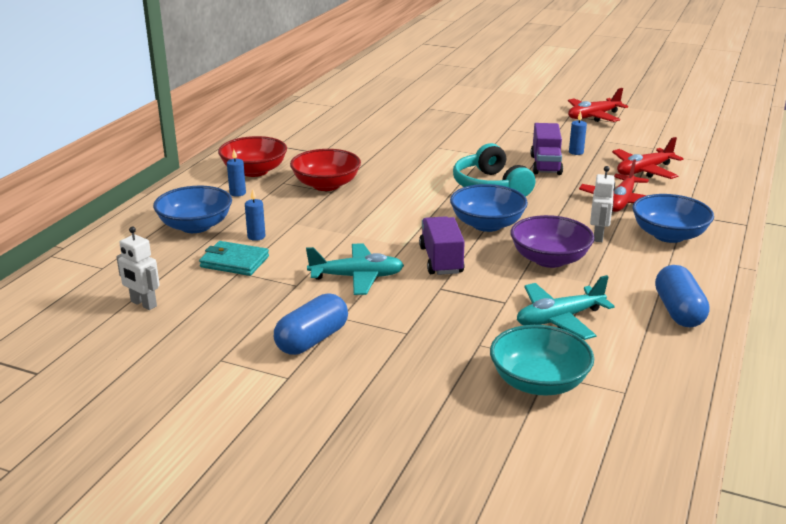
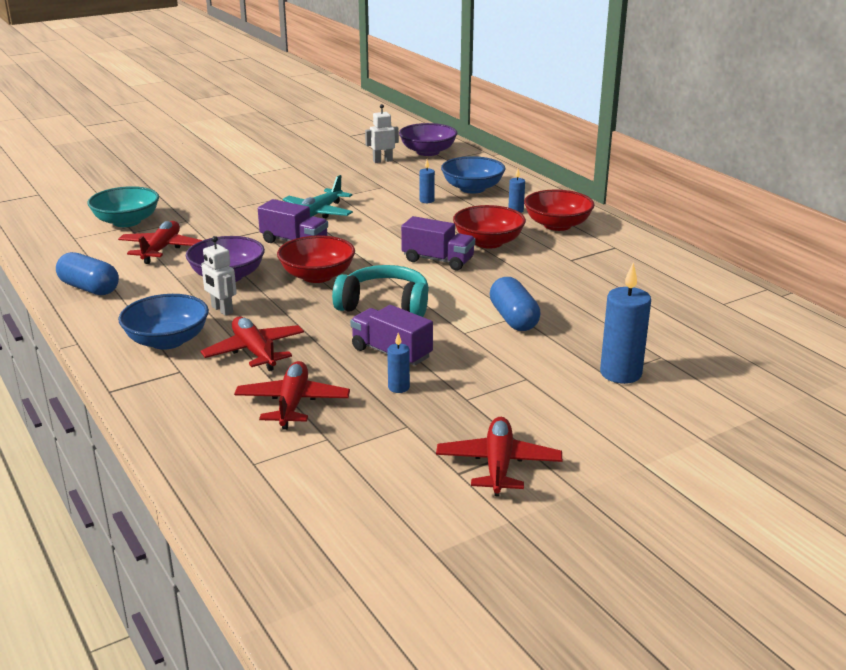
camera: 125 degrees right, 0 degrees up
(80, 287) = (428, 152): none -> purple bowl
(234, 262) = (398, 188): turquoise wallet -> none
(312, 340) = (271, 186): blue capsule -> blue capsule (513, 319)
(388, 192) = (438, 260): none -> purple truck
(463, 112) = (620, 373): none -> blue candle
(487, 224) = (317, 276): blue bowl -> red bowl
(559, 319) = (161, 249): turquoise plane -> red plane

